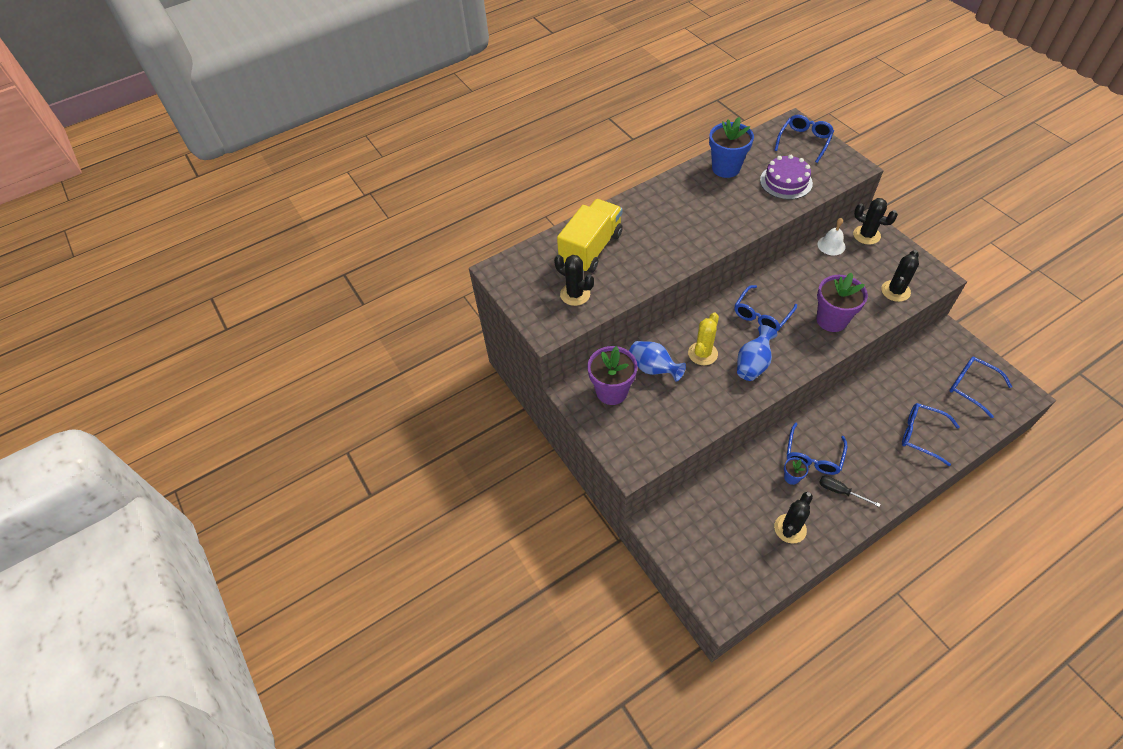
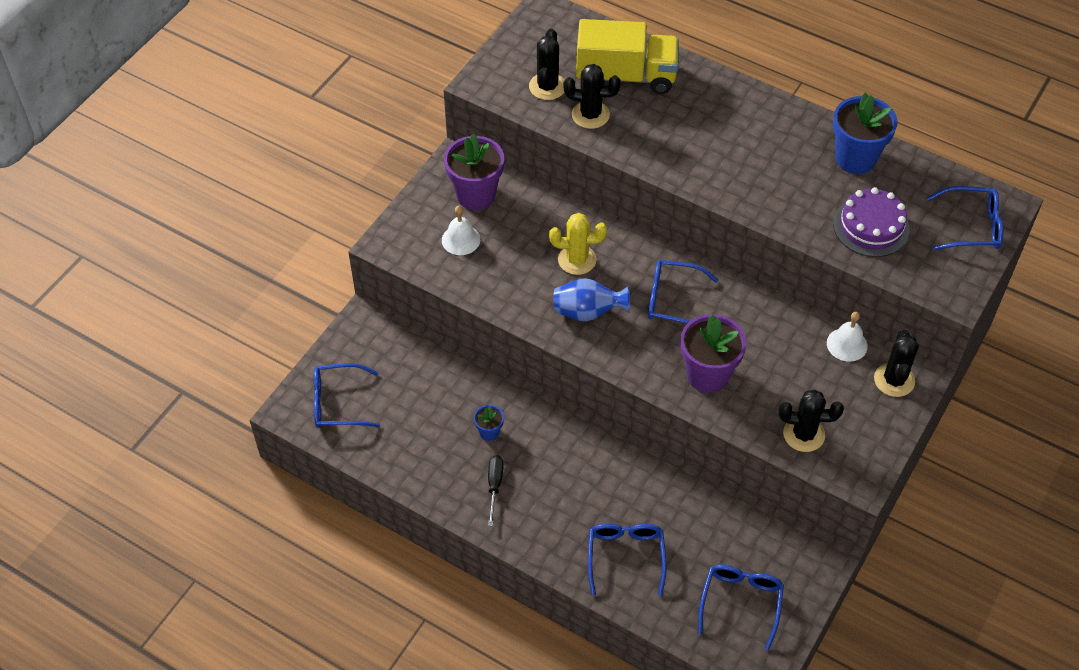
camera: 60 degrees right, 0 degrees up
(651, 416) = (461, 239): none -> white bell
(653, 369) = (528, 221): blue vase -> none
(790, 528) = (419, 447): black cactus -> black cactus (590, 115)
(813, 456) = (532, 446): blue glasses -> blue glasses (338, 403)

